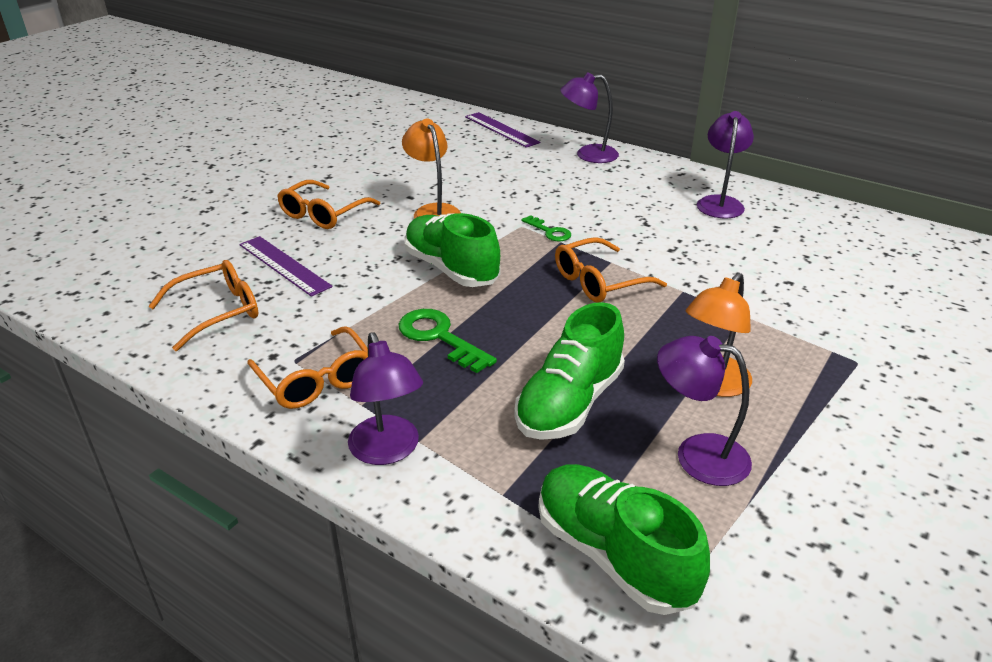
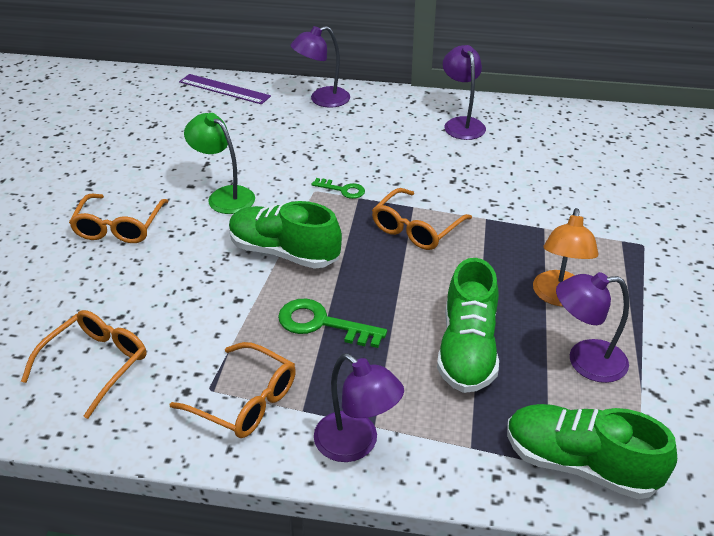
camera: 25 degrees left, 5 degrees up
(284, 265) = (123, 294): purple ruler -> none
(433, 211) = (224, 196): orange lamp -> green lamp

